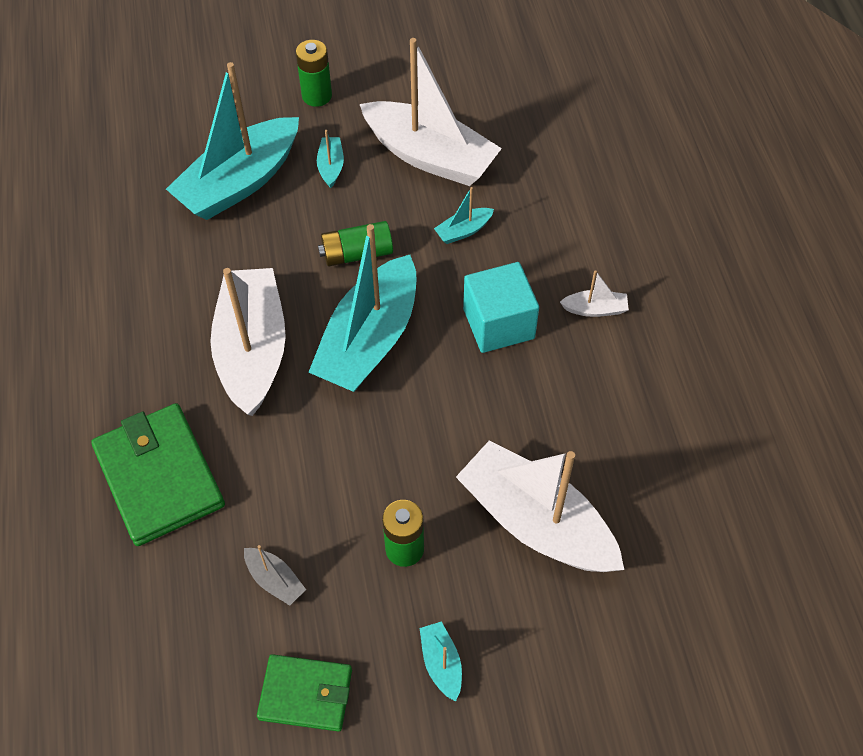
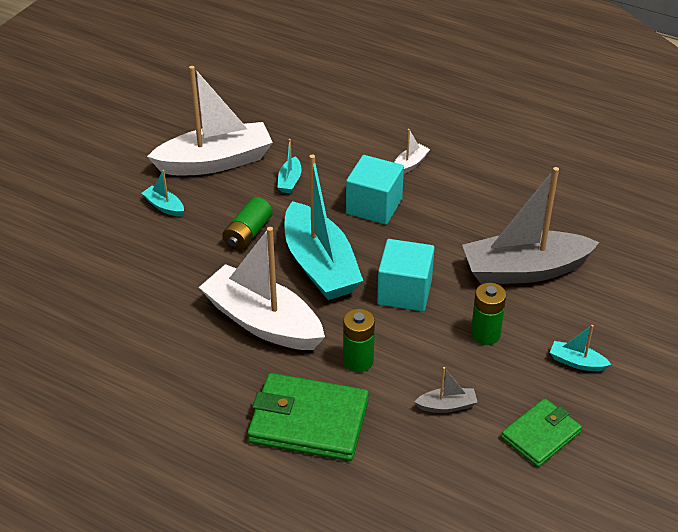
camera: 50 degrees left, 15 degrees down
(240, 182) = (118, 253): turquoise boat -> none
(317, 96) = (97, 180): green battery -> green battery (358, 361)
(399, 436) = (404, 292): none -> turquoise cube
(536, 522) = (524, 270): white boat -> grey boat

